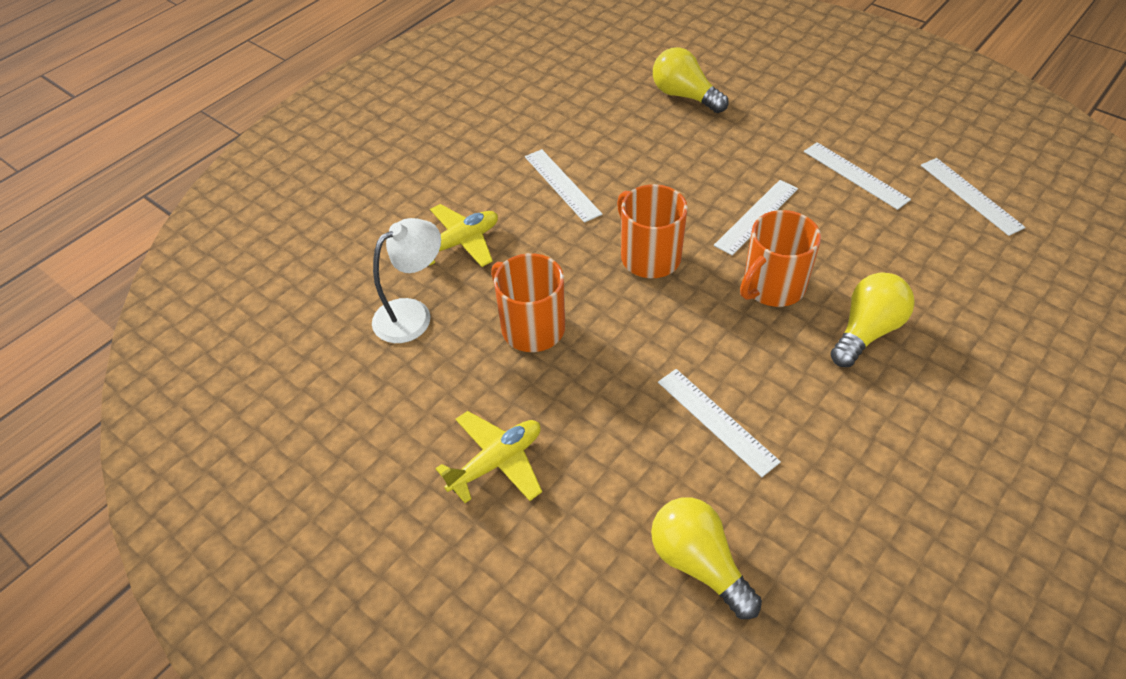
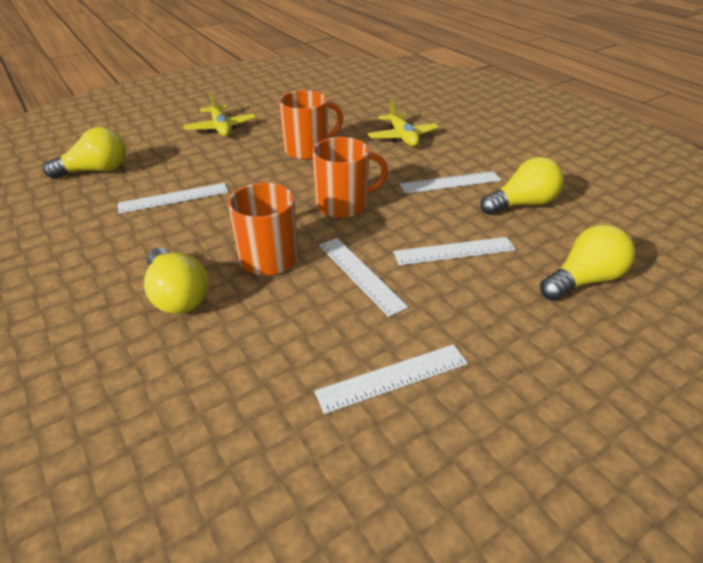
camera: 105 degrees right, 10 degrees down
(413, 314) = (347, 118): white lamp -> none
(583, 133) = (522, 204): none -> yellow light bulb
(970, 196) = (298, 494): white ruler -> white ruler (454, 251)

